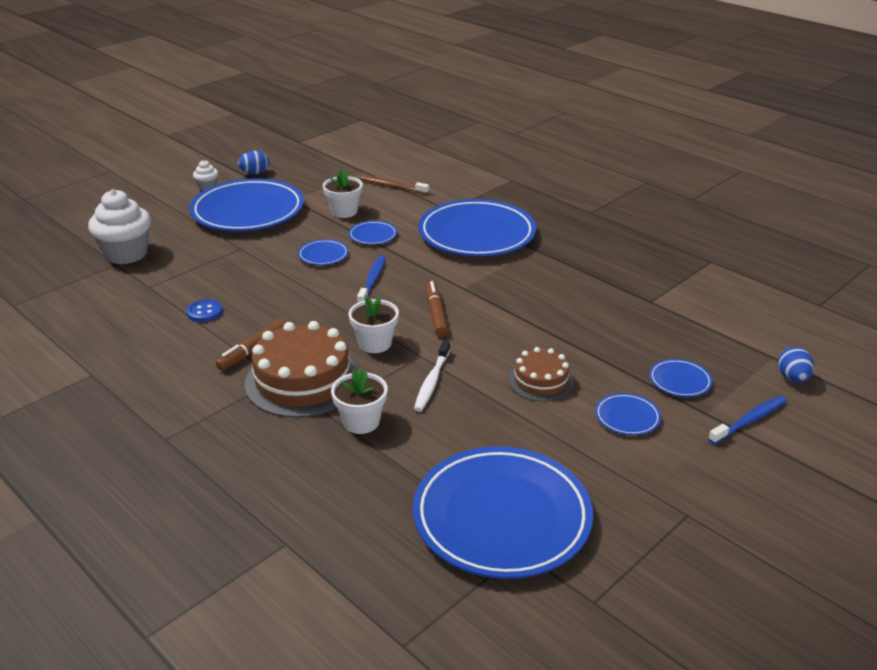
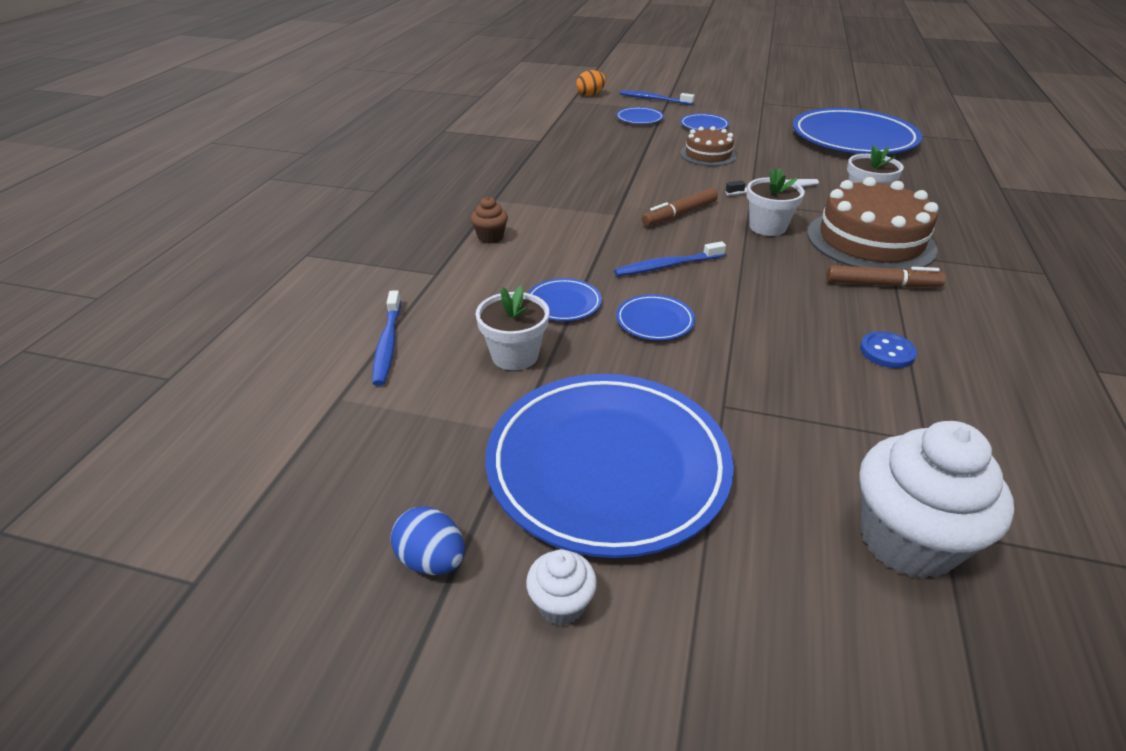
camera: 120 degrees left, 5 degrees up
(392, 186) = (387, 344): brown toothbrush -> blue toothbrush
(476, 234) = (490, 237): blue plate -> brown cupcake
(792, 378) = (590, 95): blue egg -> orange egg

